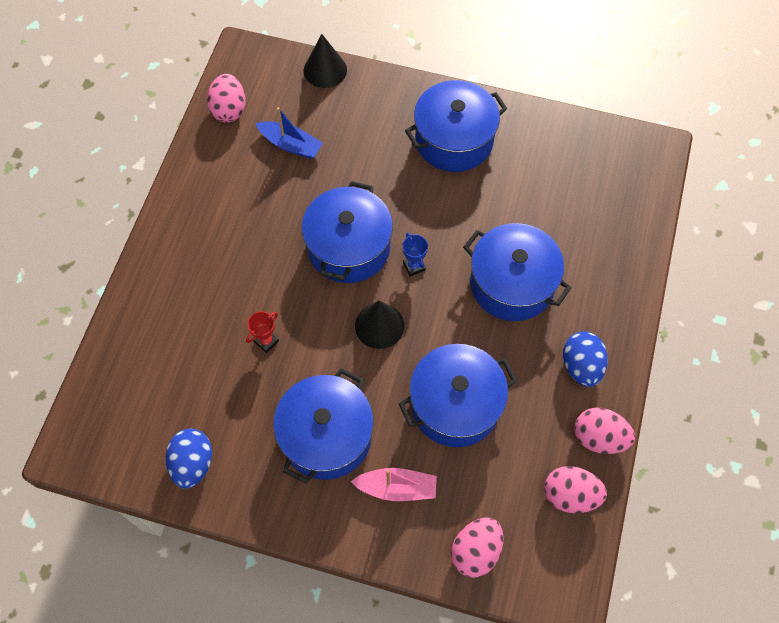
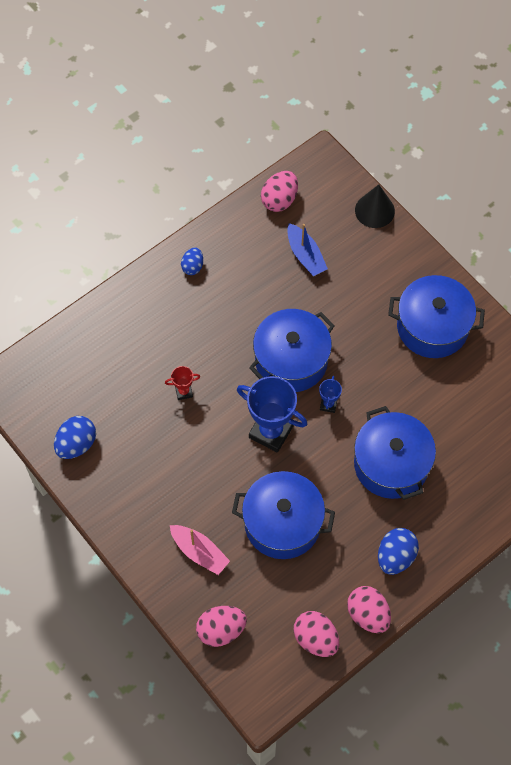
camera: 35 degrees right, 0 degrees up
(188, 218) = (192, 266): none -> blue egg
(326, 436) = (177, 485): blue pot -> none
(379, 325) = (271, 432): black cone -> blue trophy

